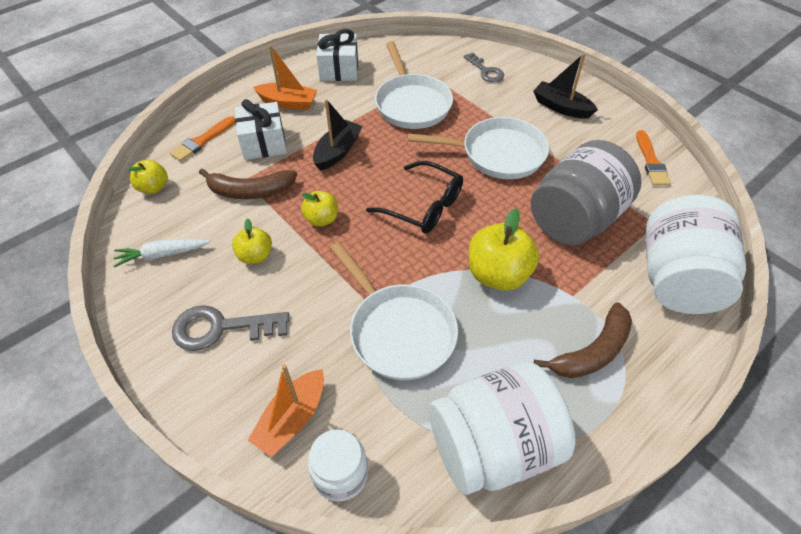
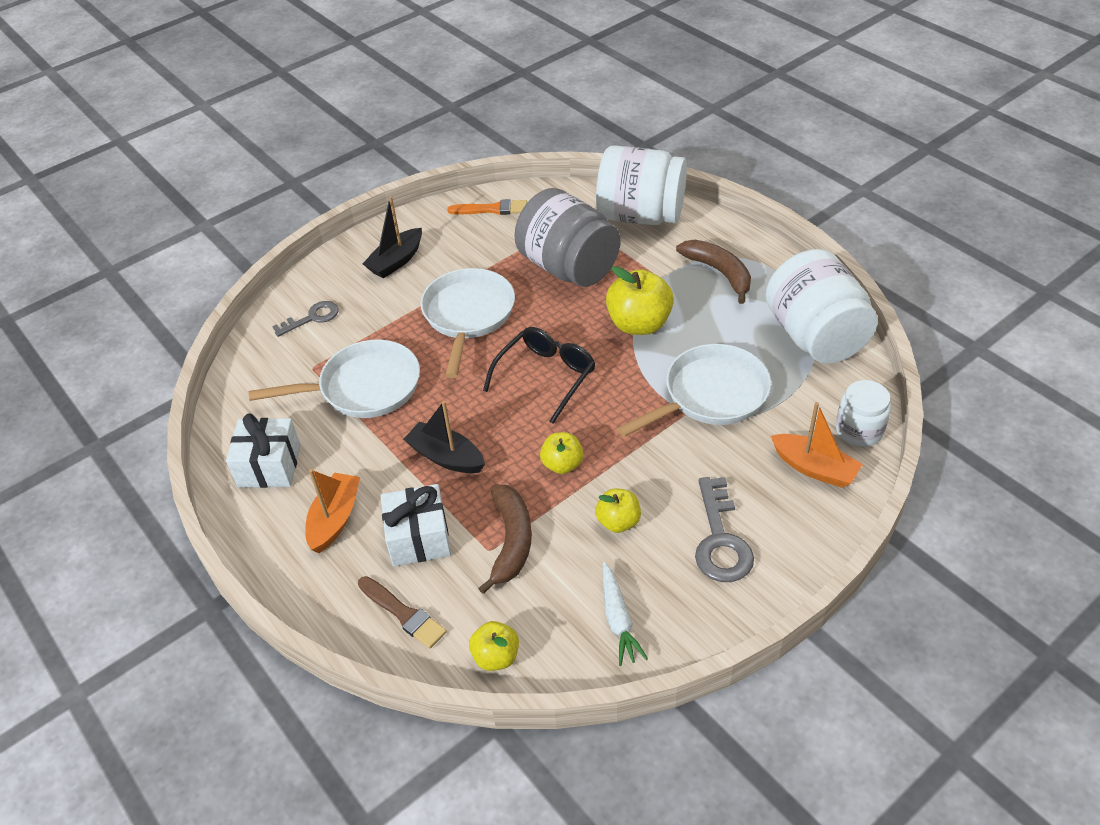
camera: 85 degrees left, 5 degrees down
(202, 141) = (403, 614): orange brush -> brown brush

